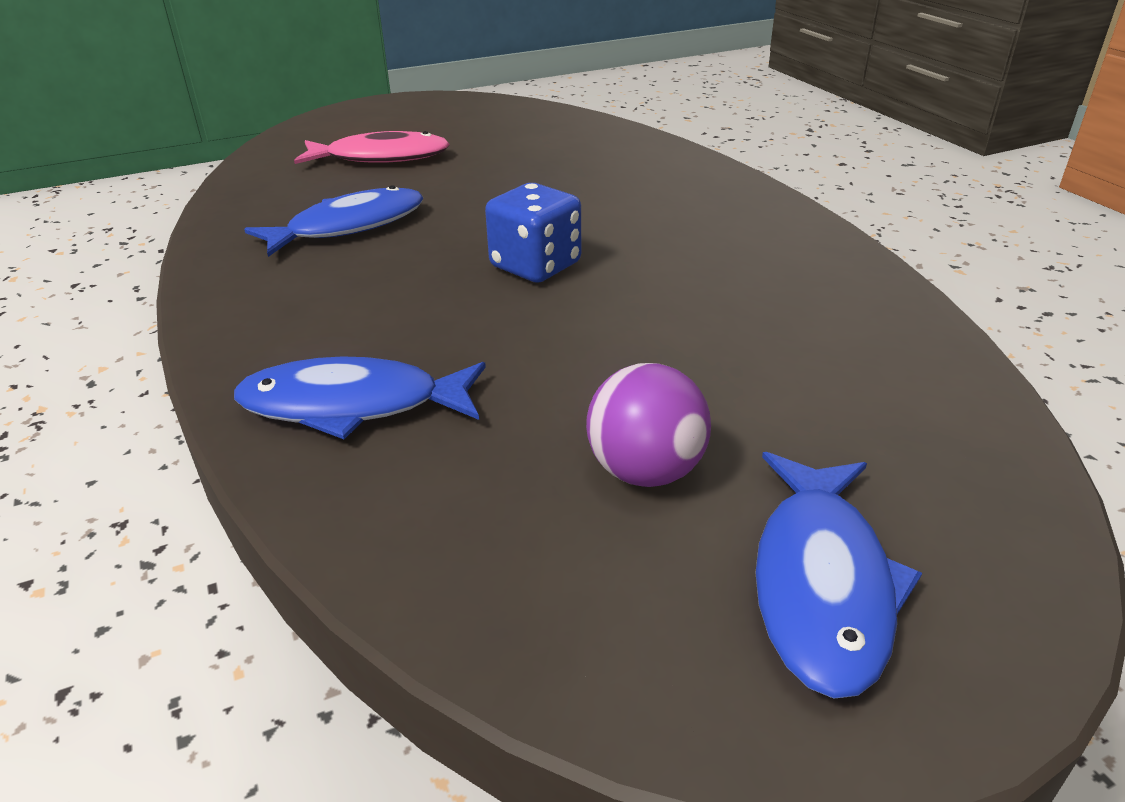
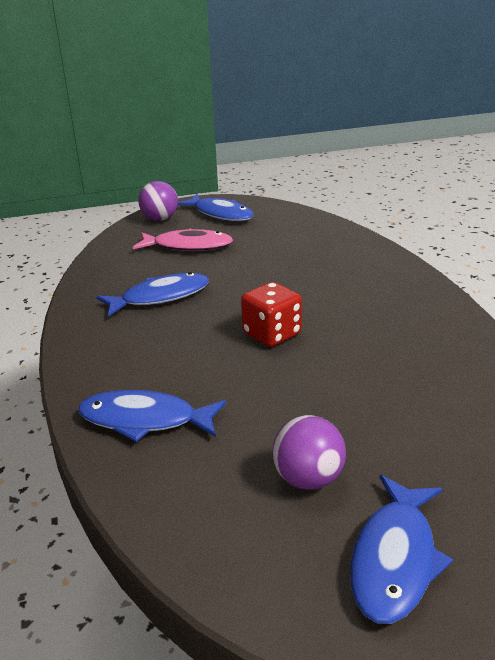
camera: 10 degrees right, 5 degrees down
(331, 125) = (160, 219): none -> purple ball
(422, 115) = (220, 214): none -> blue fish
(535, 265) = (272, 334): blue dice -> red dice

